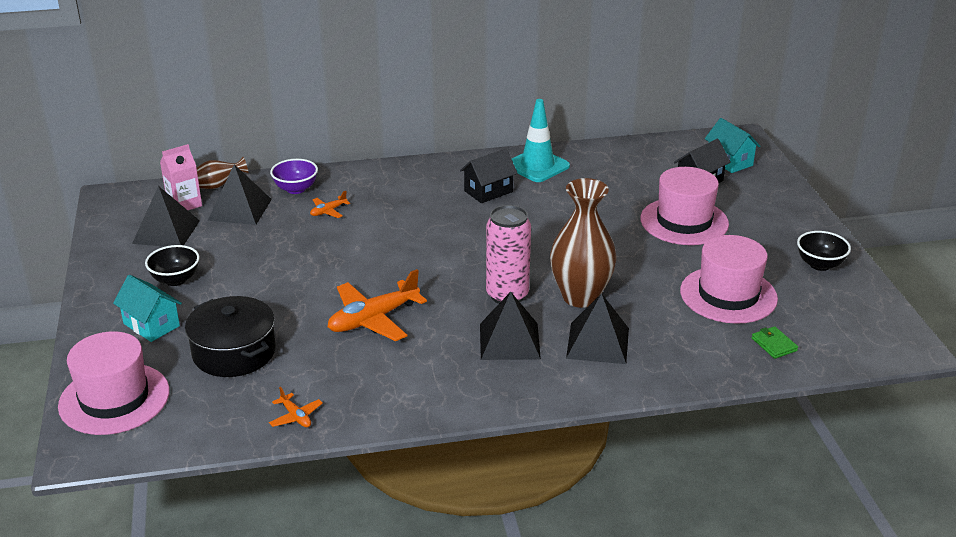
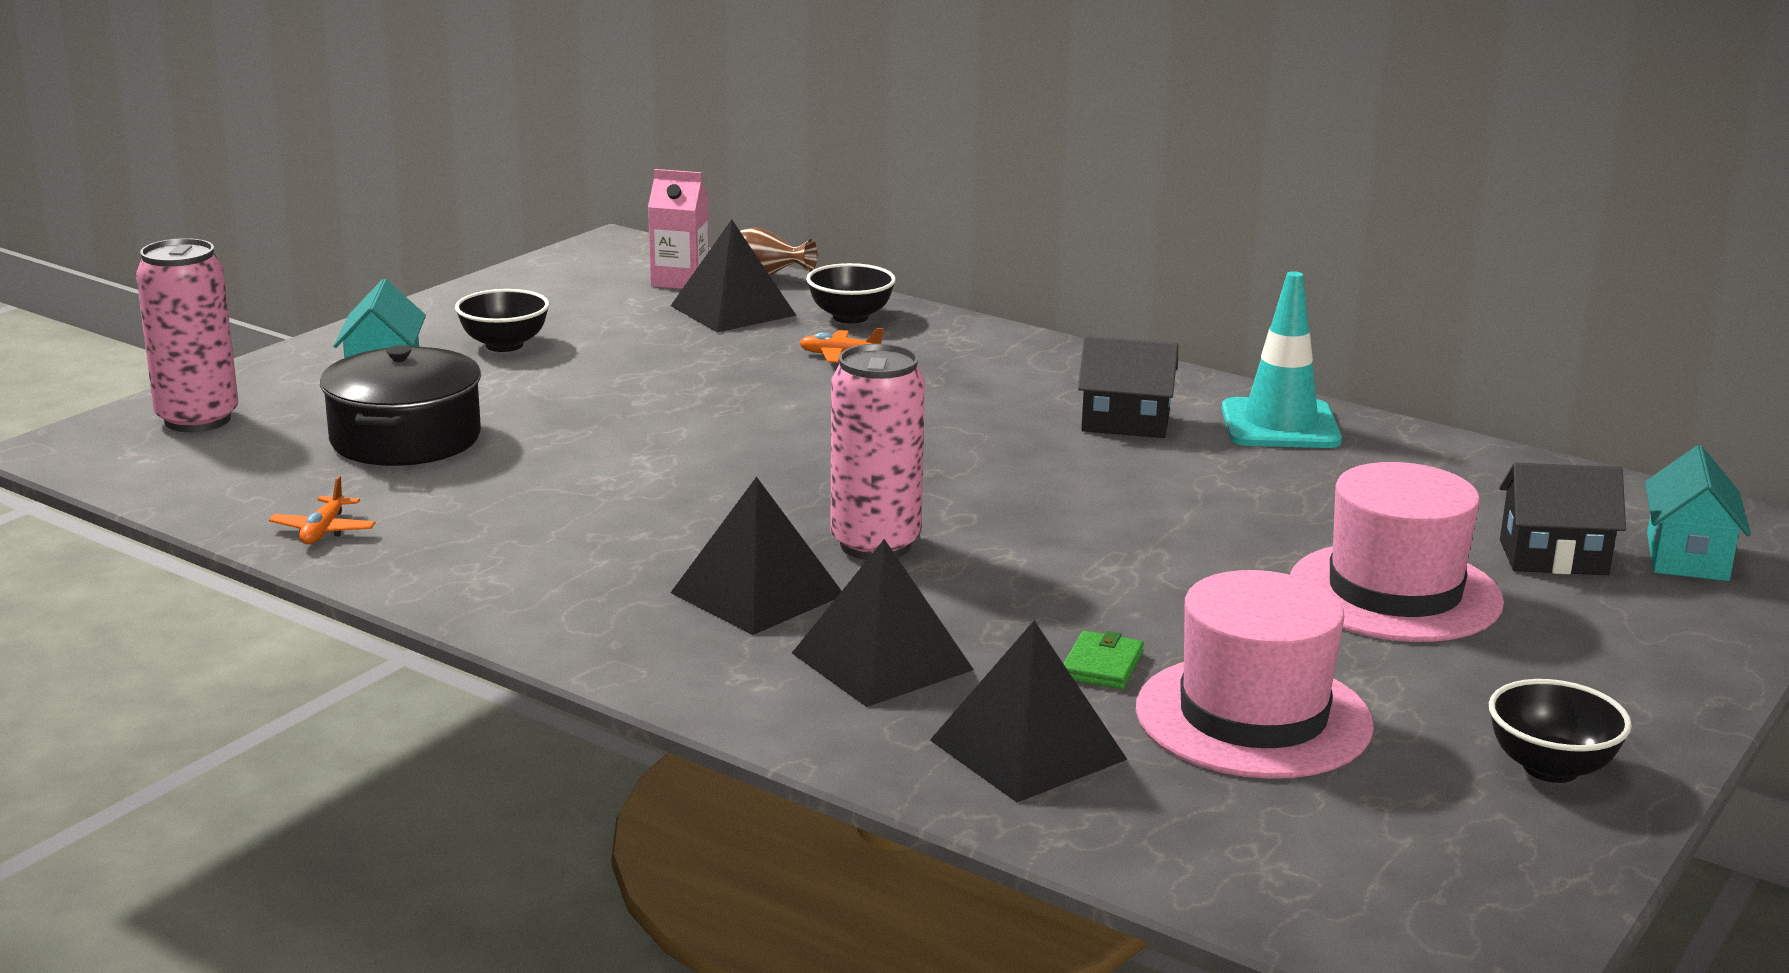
camera: 45 degrees right, 10 degrees down
(114, 399) = (198, 420): pink hat -> pink can
(166, 232) = (599, 298): black pyramid -> black pyramid (1027, 749)
(296, 189) = (850, 317): purple bowl -> black bowl
(373, 319) = (635, 484): orange plane -> none
(580, 297) = (984, 598): brown vase -> none
(774, 344) = (1185, 820): green wallet -> green wallet (1102, 665)

